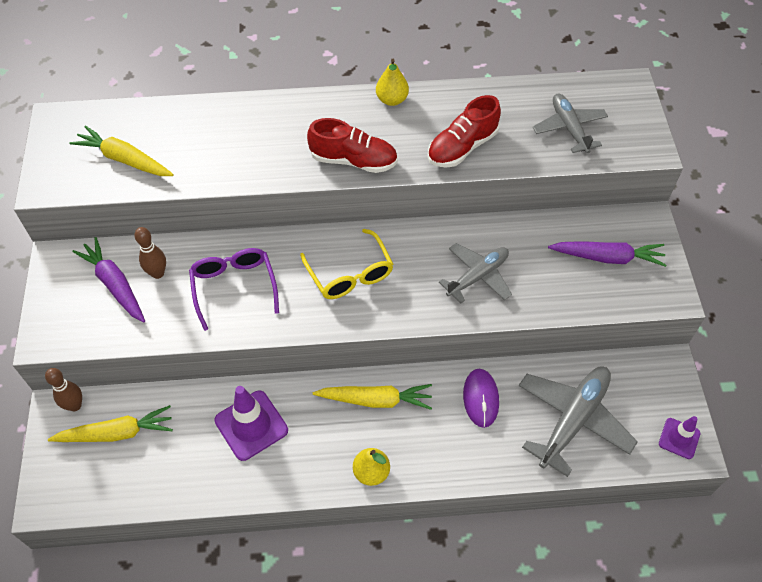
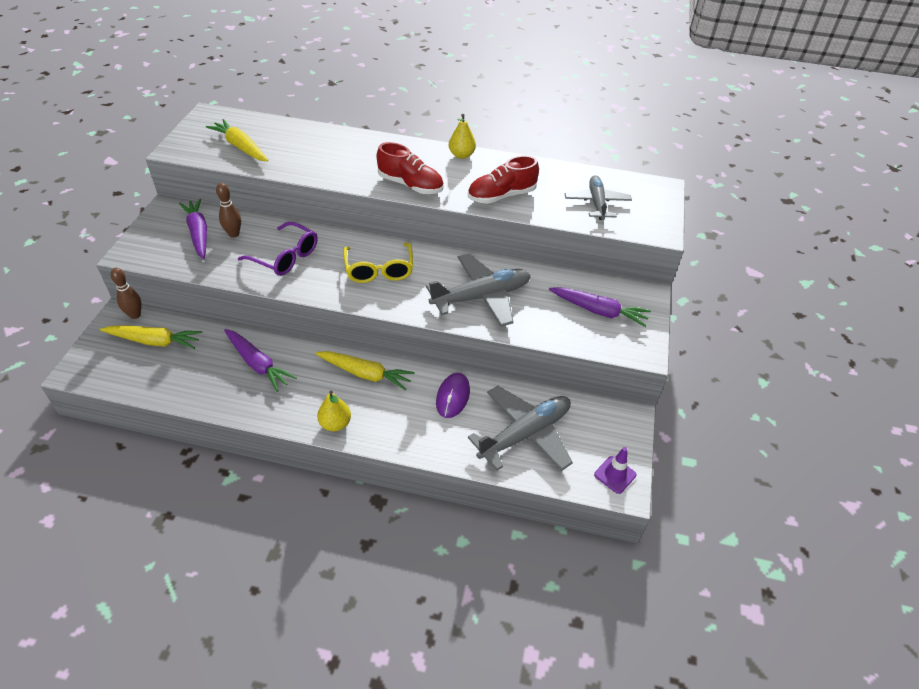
camera: 15 degrees right, 10 degrees down
(234, 287) = (285, 257): purple glasses -> purple glasses turned 120 degrees clockwise
(251, 425) = (258, 364): purple traffic cone -> purple carrot
(478, 276) = (481, 297): grey plane -> grey plane, size x1.52

